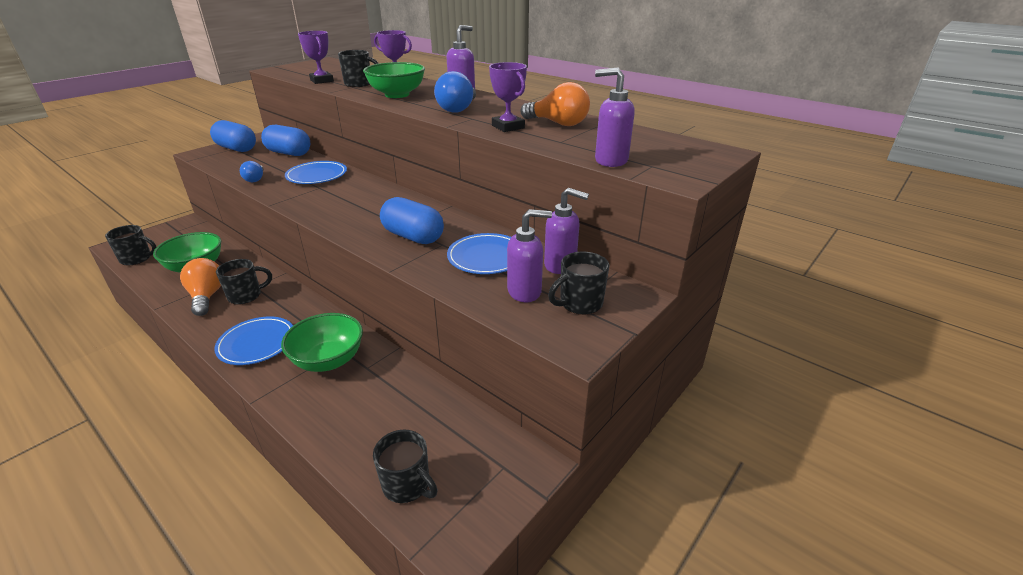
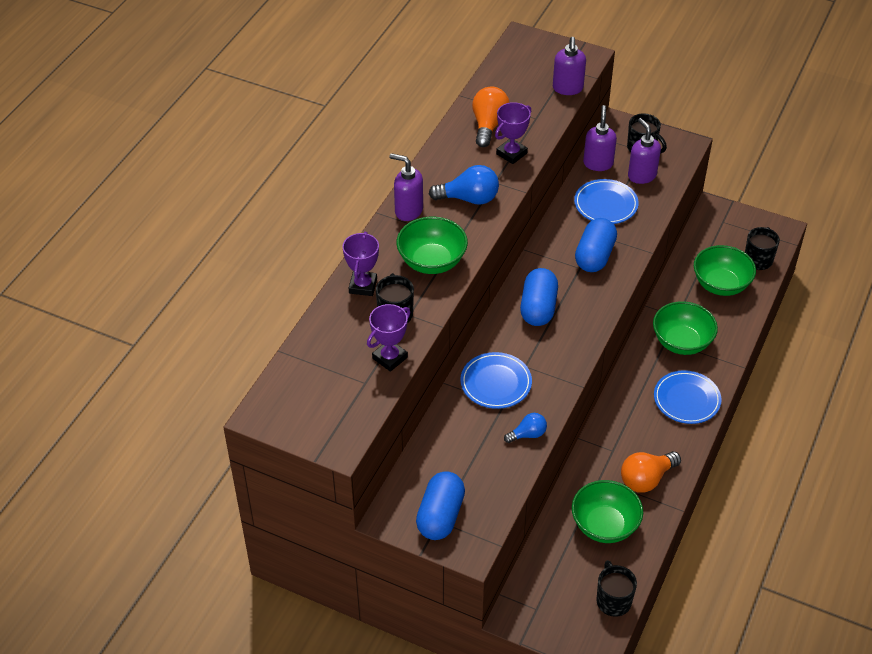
camera: 105 degrees left, 15 degrees up
(246, 296) = (630, 447): black mug -> none
(289, 153) = (437, 447): blue capsule -> blue capsule (538, 308)
(387, 423) = (721, 284): none -> green bowl

